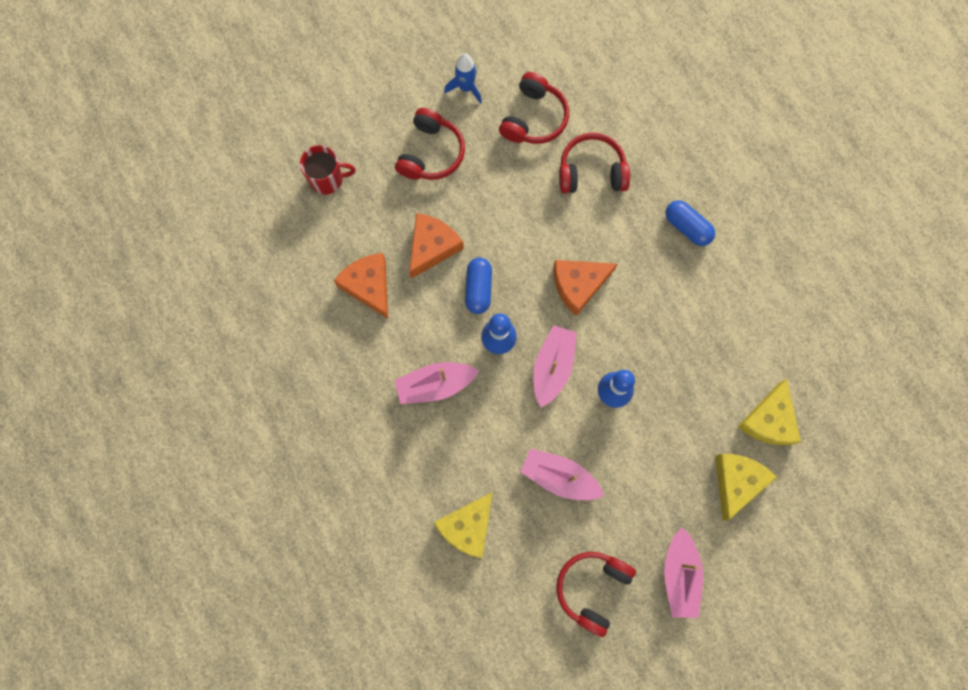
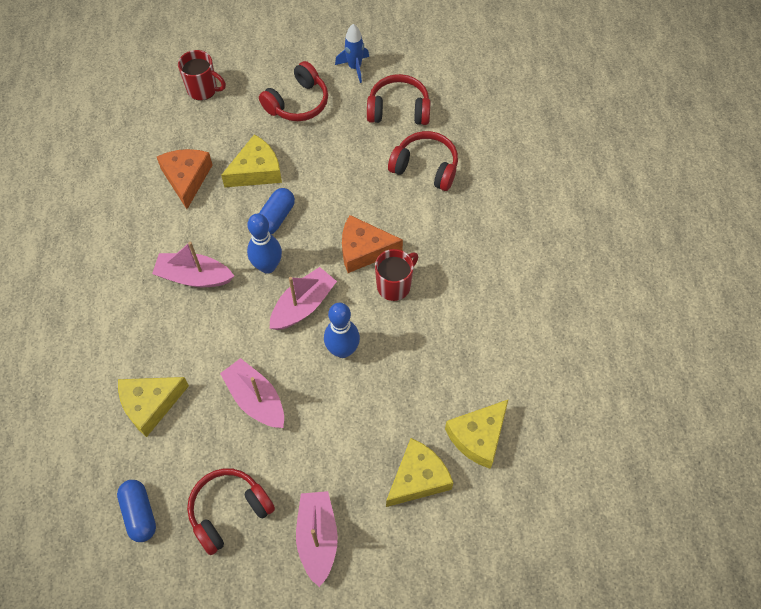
camera: 25 degrees right, 15 degrees down
(432, 247) = (256, 171): orange cheese -> yellow cheese
(534, 118) = (398, 109): red headphones -> red headphones turned 135 degrees counterclockwise
(625, 309) = (394, 285): none -> red mug
(680, 575) = (317, 538): pink boat -> pink boat turned 150 degrees clockwise
(687, 227) = (487, 243): blue capsule -> blue capsule (139, 513)

